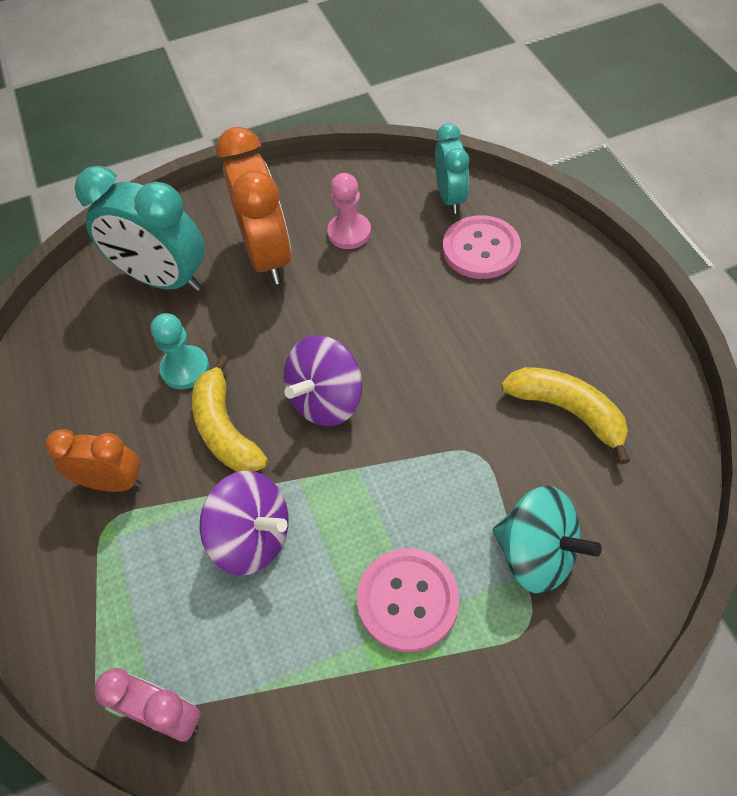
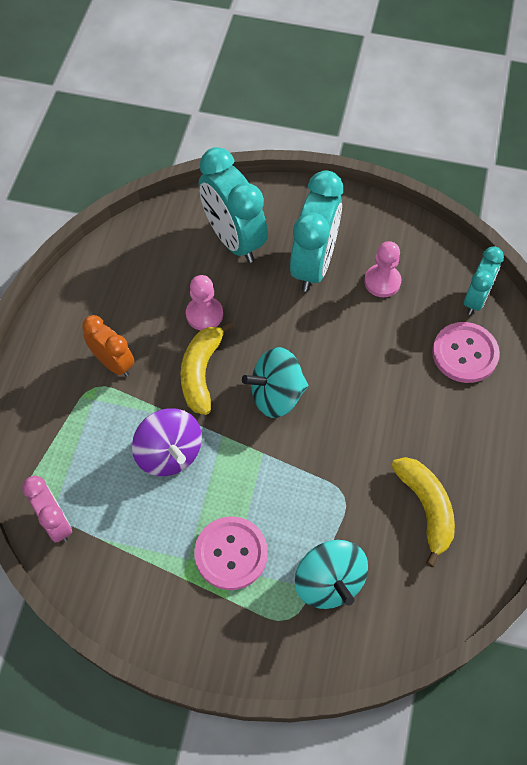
camera: 30 degrees right, 5 degrees up
(185, 369) = (204, 314): turquoise pawn -> pink pawn
(268, 256) = (313, 265): orange clock -> turquoise clock
(326, 400) = (276, 395): purple spinning top -> turquoise spinning top

